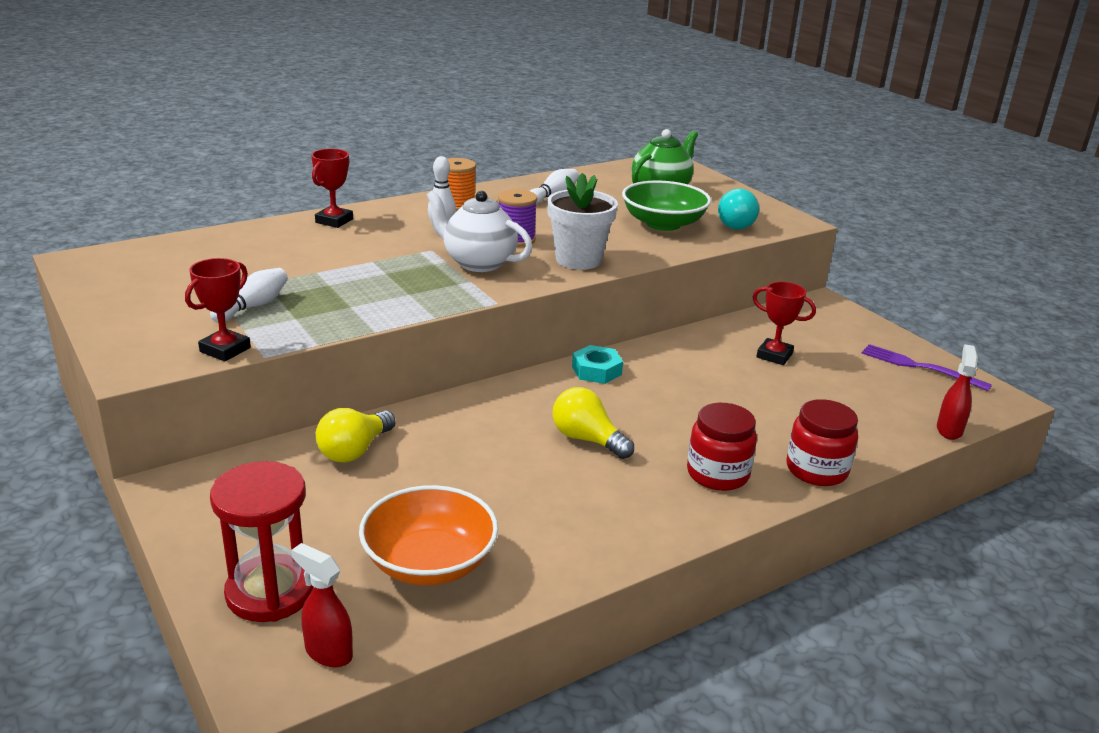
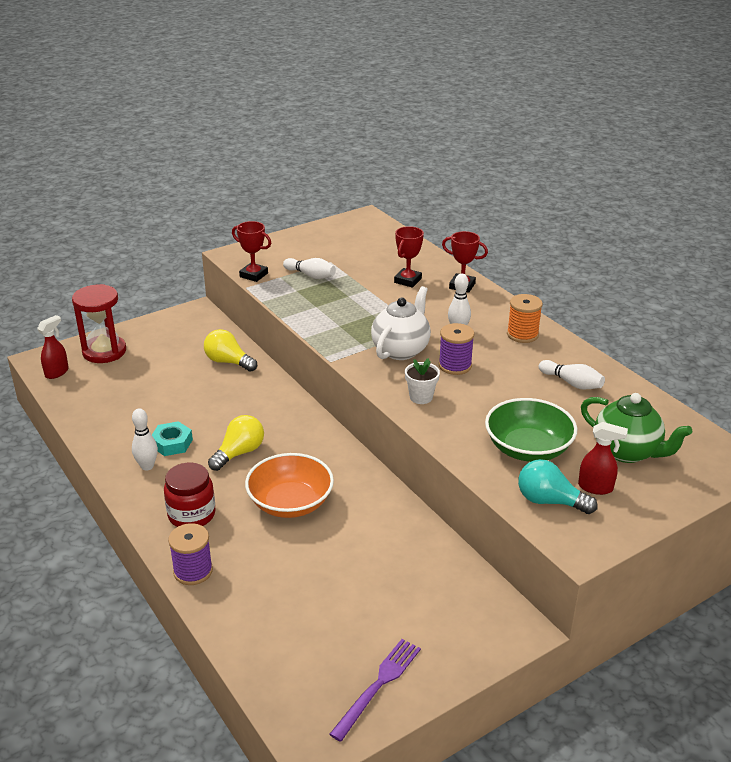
camera: 90 degrees right, 5 degrees up
(429, 562) = (117, 396): orange bowl -> orange bowl (290, 503)
(578, 260) = (421, 397): white flower pot -> white flower pot, size x0.58
(596, 371) = (340, 458): turquoise nut -> turquoise nut (172, 443)
(620, 517) = (147, 466): none -> white bowling pin
(774, 355) = (384, 570): red trophy -> red trophy (408, 280)
(816, 470) = (193, 571): red jar -> purple spool
(949, 430) = (253, 679): red spray bottle -> red spray bottle (596, 487)

